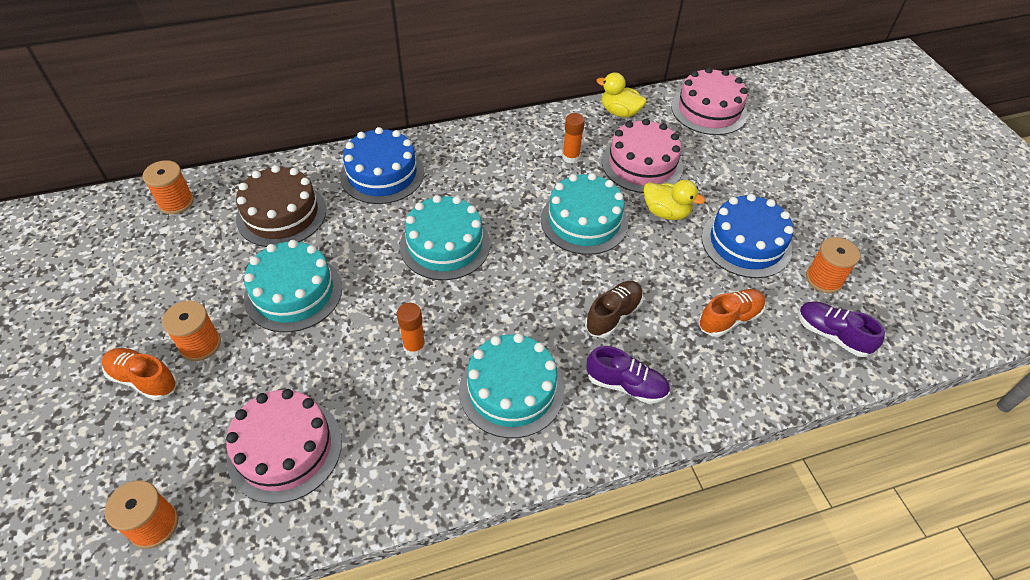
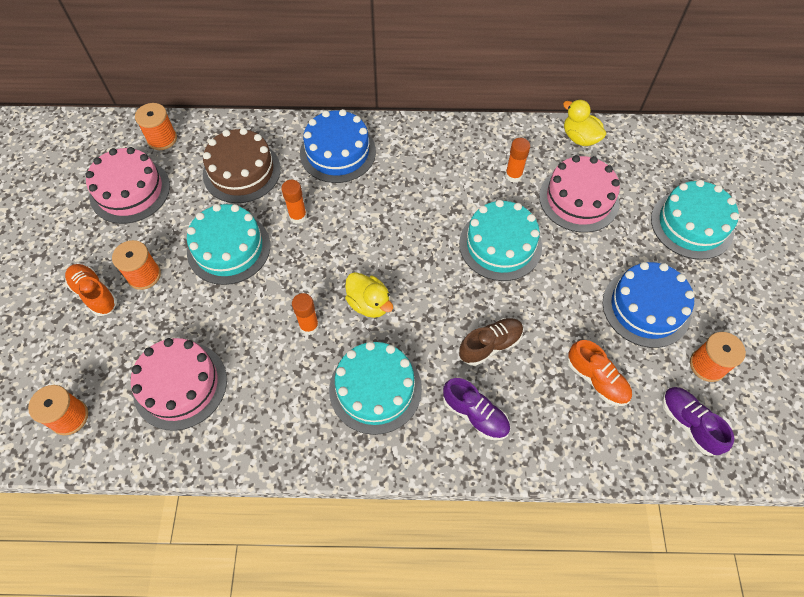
camera: 20 degrees right, 10 degrees up
(361, 243) = (298, 216): none -> orange glue stick
(445, 245) = (368, 236): turquoise cake -> turquoise cake (692, 224)
(666, 212) = (581, 256): yellow duck -> yellow duck (369, 304)
(709, 110) = (671, 155): pink cake -> pink cake (130, 191)
(729, 319) = (596, 379): orange shoe -> orange shoe turned 60 degrees clockwise

